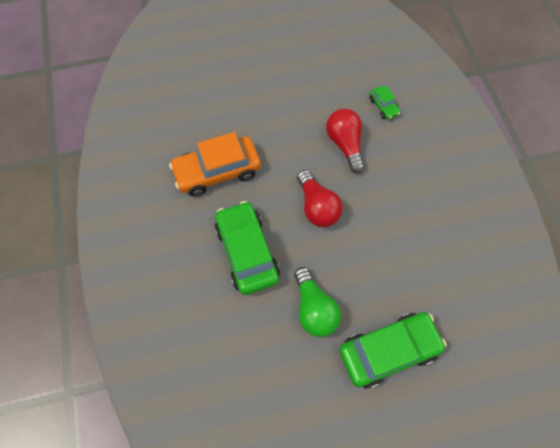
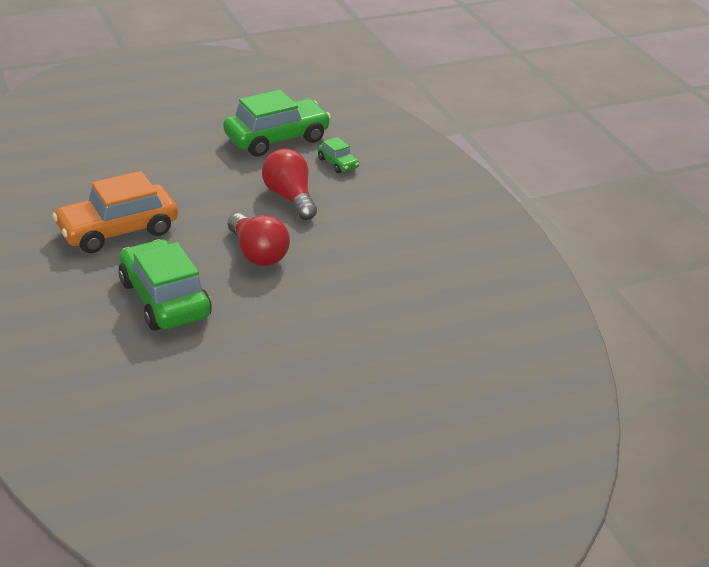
camera: 10 degrees left, 30 degrees down
(314, 309) = (262, 343): green light bulb -> none
(388, 351) = (366, 373): green car -> green car (277, 138)

